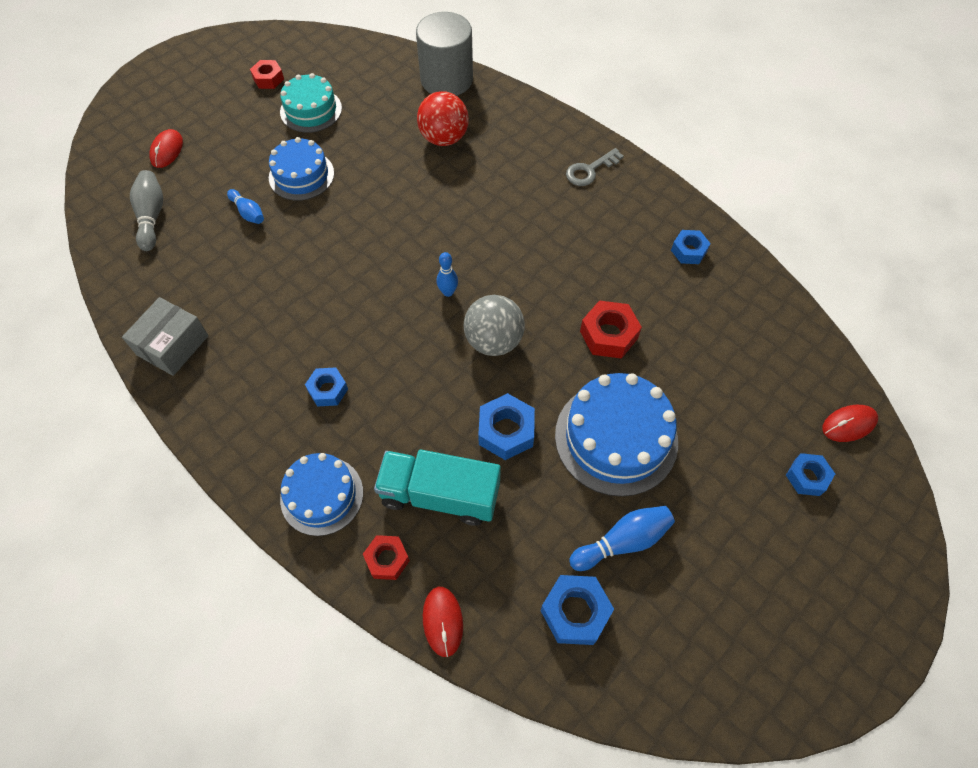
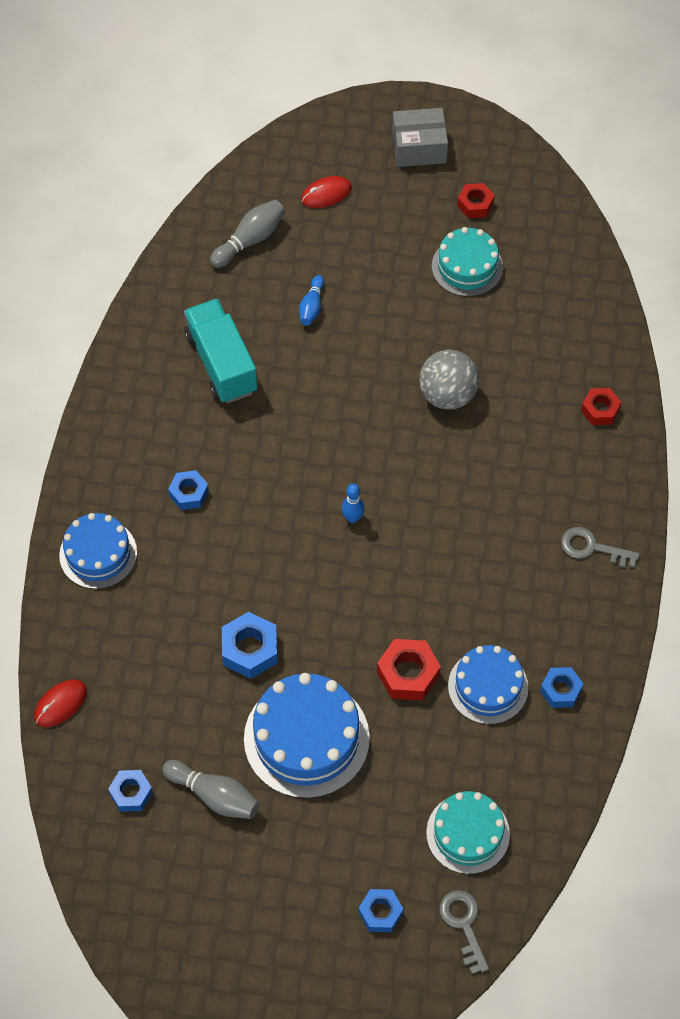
camera: 55 degrees right, 0 degrees up
(172, 345) = (145, 354): grey box -> grey box (419, 147)
(301, 175) = (385, 316): blue cake -> blue cake (488, 686)
(387, 559) = (80, 634): red nut -> red nut (600, 410)
(440, 495) = (158, 636): turquoise truck -> turquoise truck (221, 363)
(444, 138) = (526, 398): red ball -> none
(446, 79) = (605, 350): grey cylinder -> none
(494, 341) = (330, 586): grey ball -> grey ball (447, 395)
(575, 612) = (131, 793): blue nut -> blue nut, size x0.66
(622, 542) = (214, 795): blue bowling pin -> grey bowling pin
(771, 375) = (468, 833): none -> turquoise cake
(849, 424) = (464, 925): red mouse -> grey key

